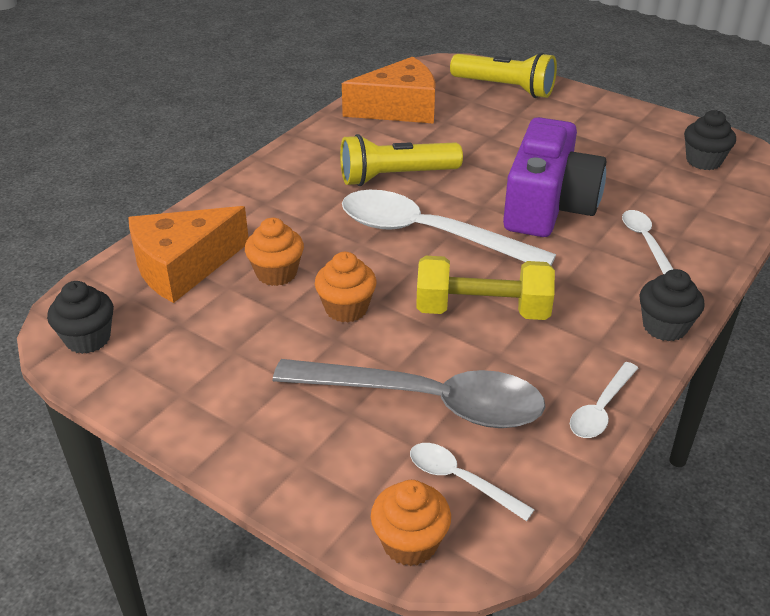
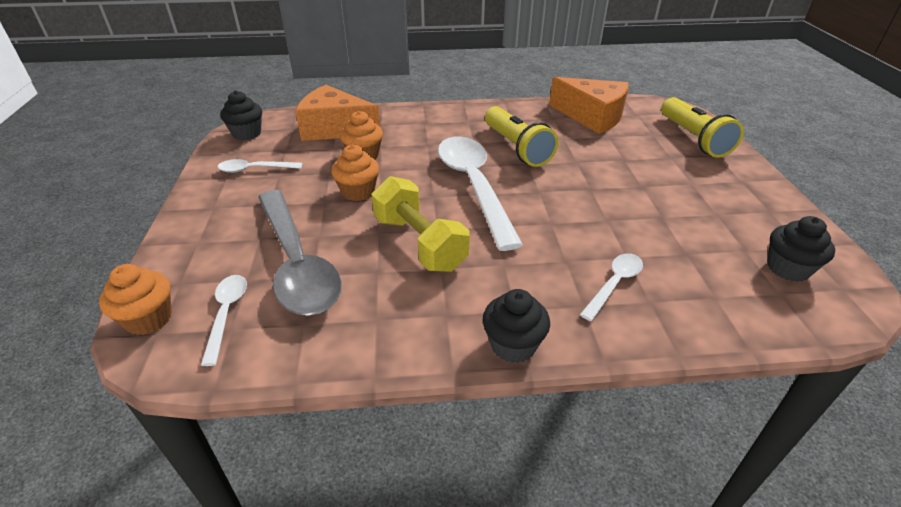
camera: 50 degrees right, 0 degrees up
(396, 177) = (517, 148): yellow flashlight -> yellow flashlight turned 150 degrees counterclockwise
(548, 206) = (583, 218): purple camera -> none
(601, 409) = (366, 352): white spoon -> white spoon (255, 169)

